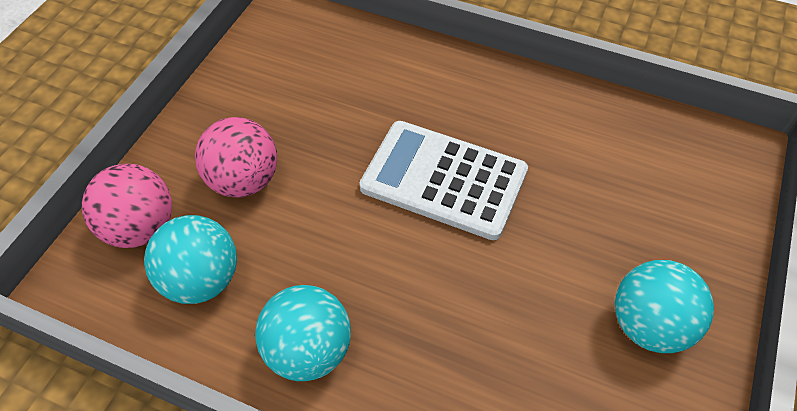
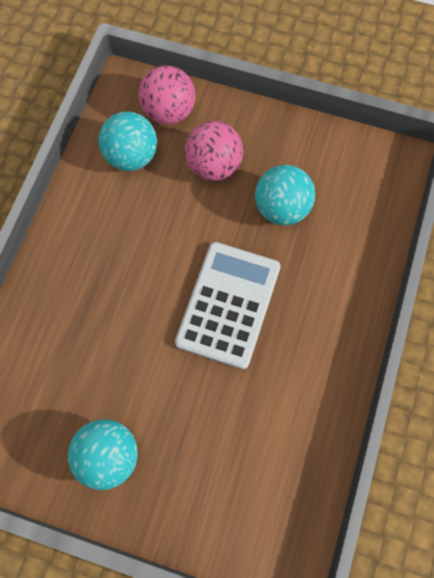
camera: 85 degrees right, 15 degrees up
(308, 350) = (83, 228): turquoise ball -> turquoise ball (282, 208)

